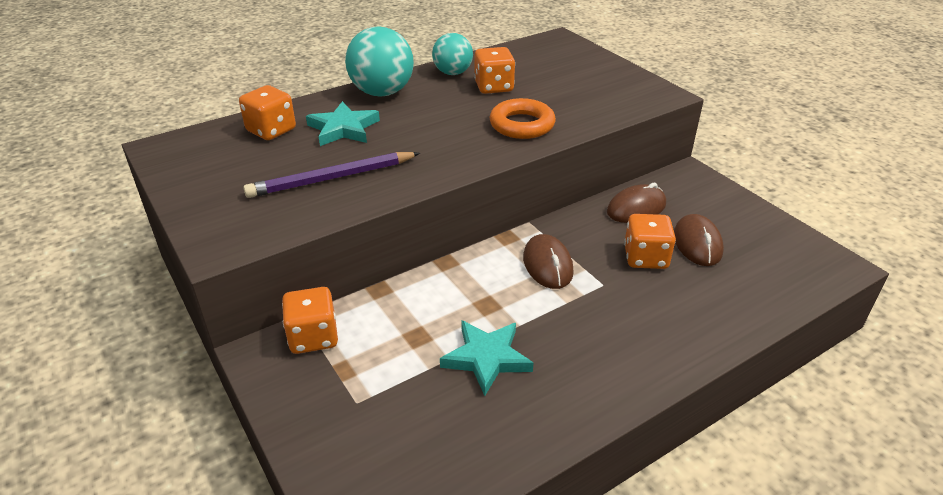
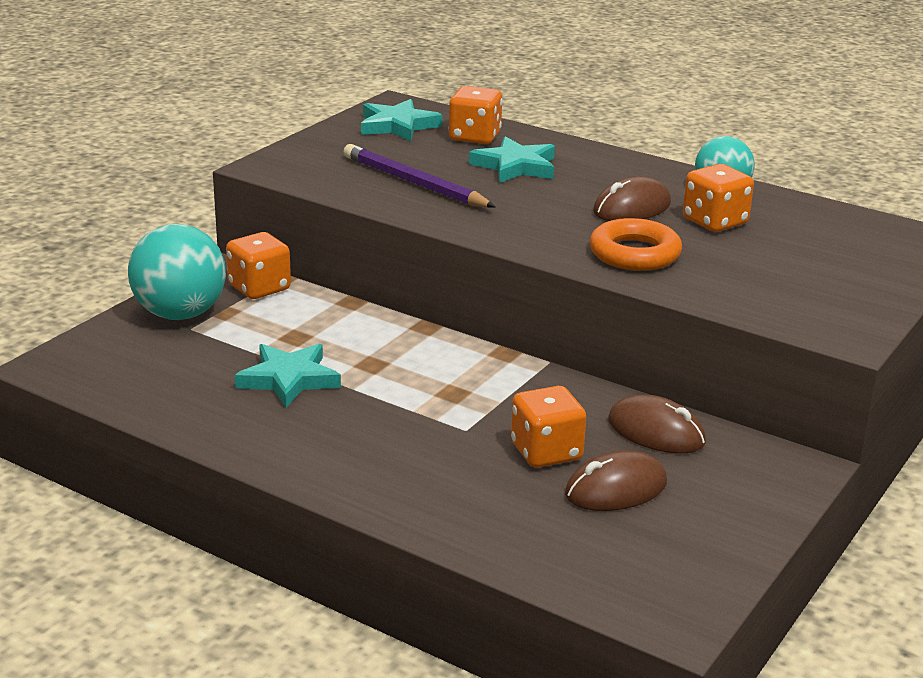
camera: 65 degrees right, 10 degrees down
(208, 157) = (398, 126): none -> turquoise star
(382, 92) = (619, 166): turquoise ball -> turquoise ball (180, 314)
(547, 265) = (472, 387): brown mouse -> brown mouse (631, 208)

